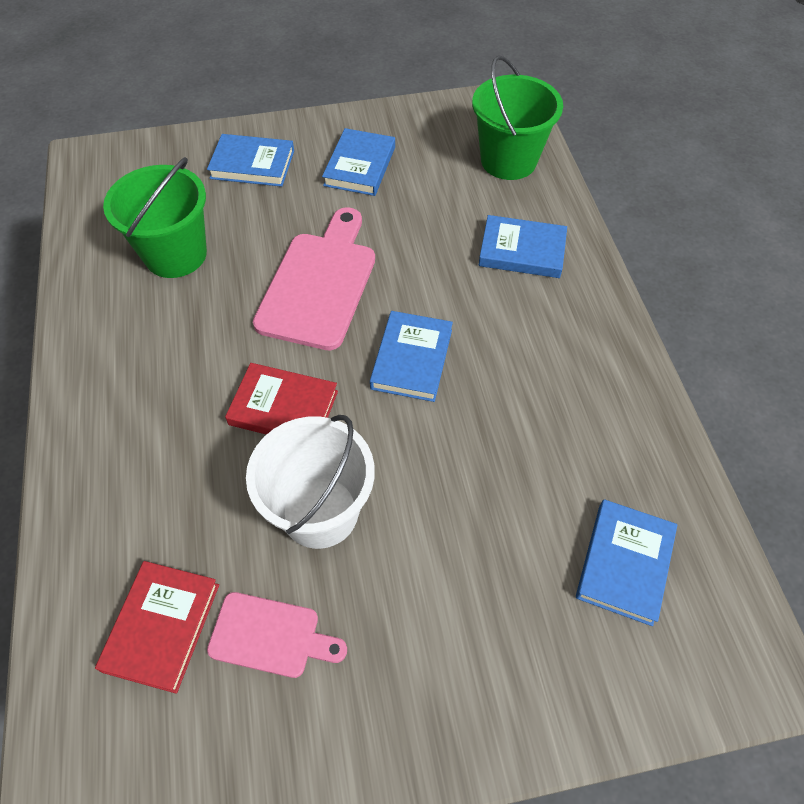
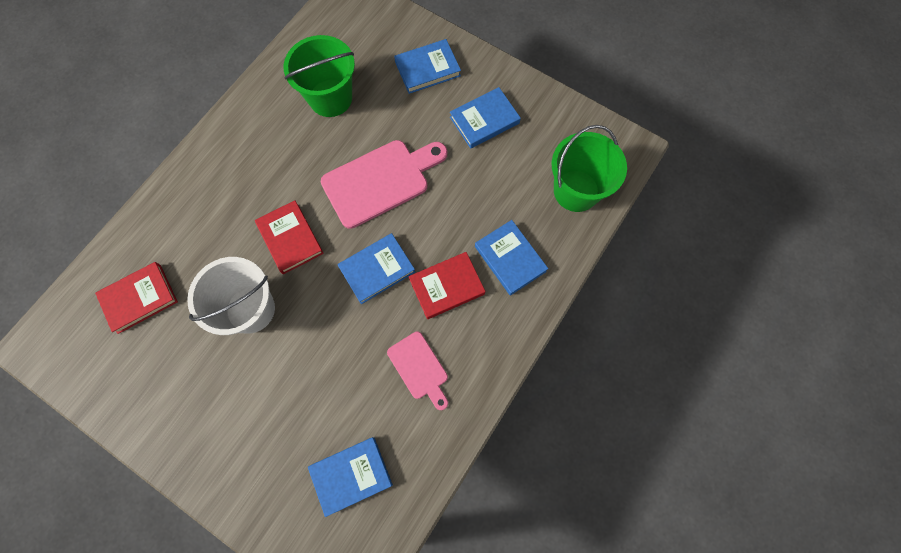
camera: 45 degrees right, 15 degrees up
(252, 164) = (427, 69): blue book -> blue book turned 75 degrees counterclockwise
(270, 636) = (174, 346): pink cutting board -> pink cutting board (419, 368)
(496, 317) = (447, 286): none -> red book

